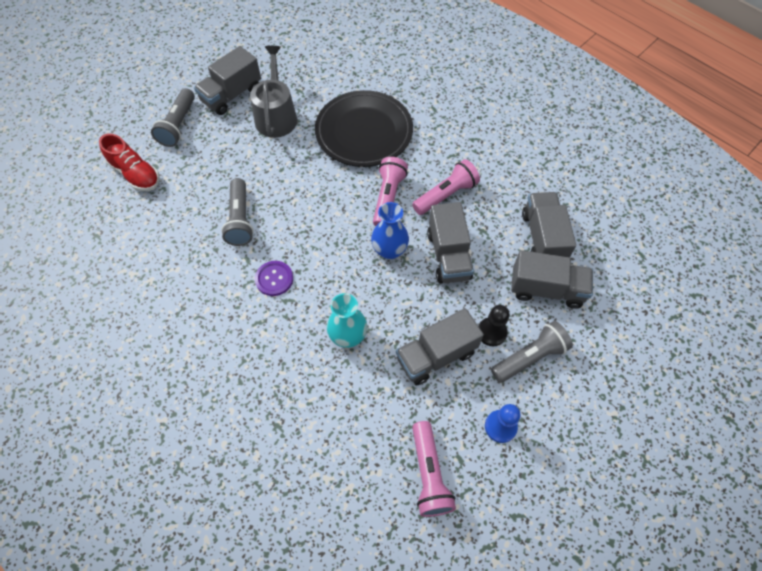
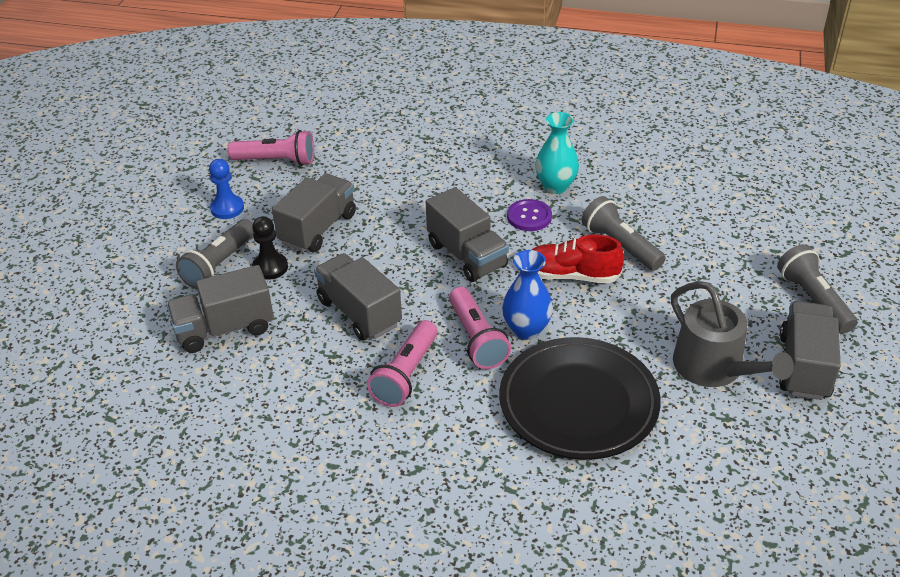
camera: 150 degrees right, 20 degrees down
(135, 174) = (783, 234): red shoe -> red shoe (571, 276)
(348, 336) = (415, 208): turquoise vase -> turquoise vase (555, 186)
(389, 250) = (430, 288): blue vase -> blue vase (526, 329)
(429, 474) = (276, 161): pink flashlight -> pink flashlight turned 135 degrees clockwise
(542, 237) = (251, 381): grey truck -> grey truck (467, 255)

